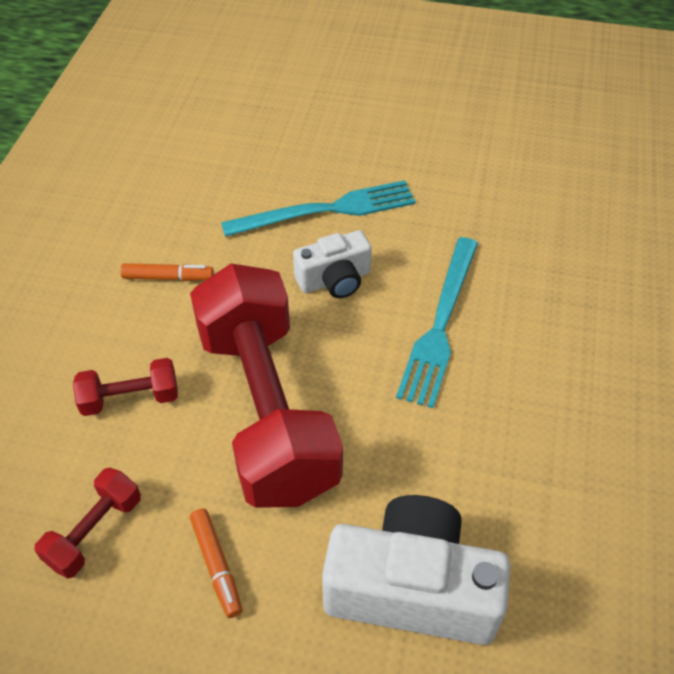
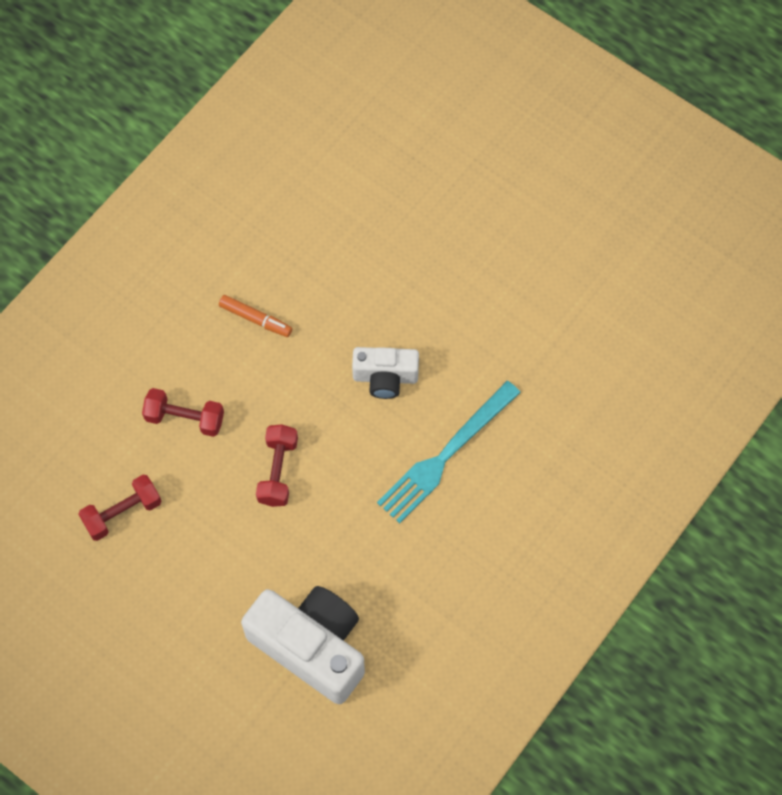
camera: 25 degrees right, 15 degrees up
(217, 565) = (192, 573): orange marker -> none
(266, 410) = (278, 471): red dumbbell -> red dumbbell, size x0.42
(326, 210) = (414, 304): turquoise fork -> none

